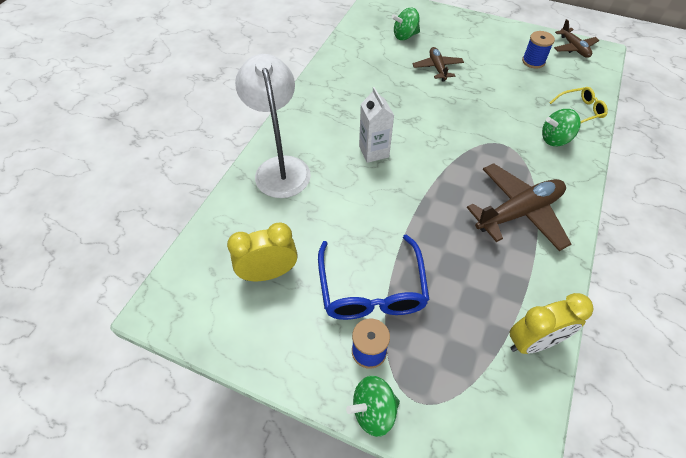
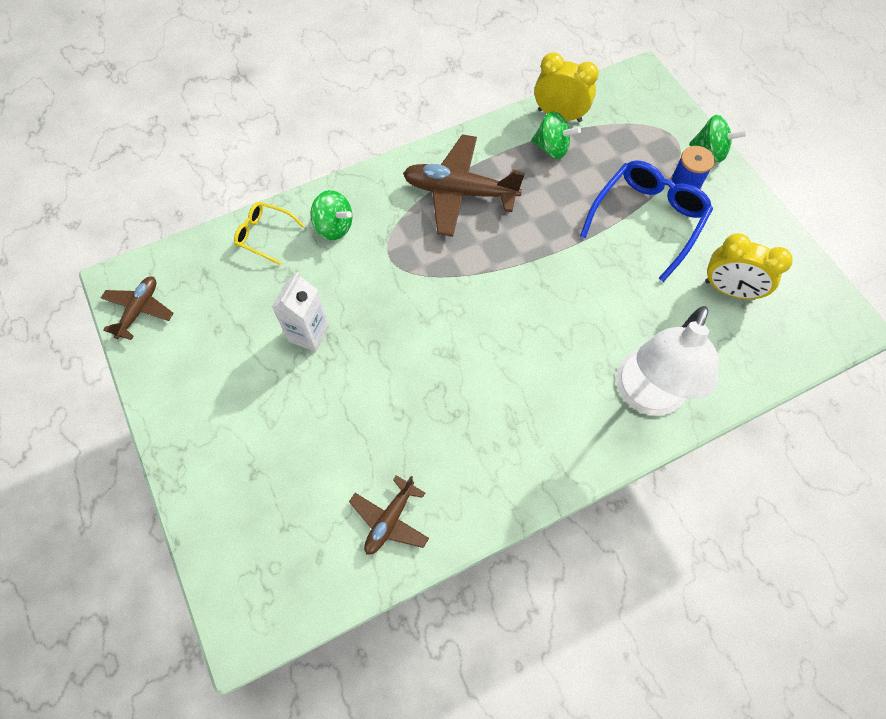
camera: 140 degrees left, 10 degrees up
(374, 152) = (528, 343): white carton -> white carton (309, 334)
(405, 36) = (302, 501): green spinning top -> green spinning top (552, 148)
(437, 68) = (331, 406): brown plane -> brown plane (390, 520)
(533, 61) = (212, 328): blue spool -> none

